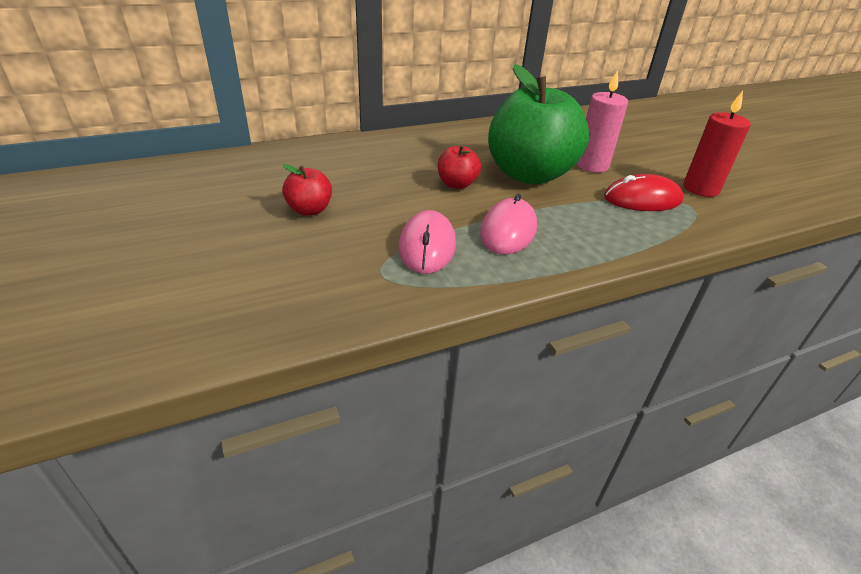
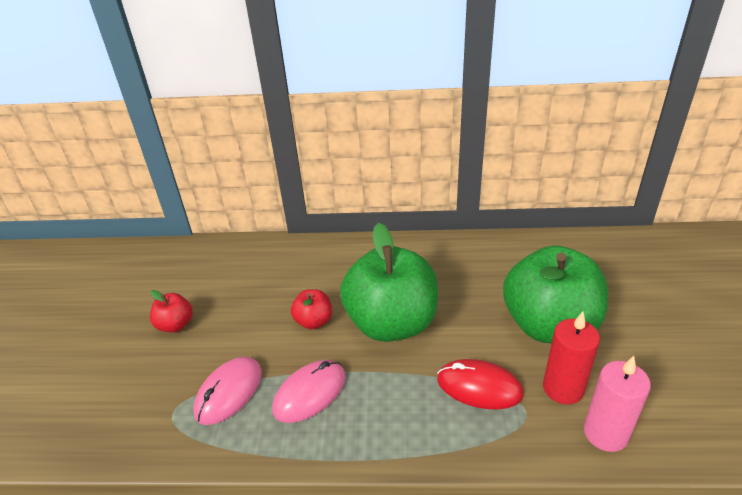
camera: 30 degrees right, 0 degrees up
(592, 165) = (468, 324): pink candle -> pink candle (605, 433)
(651, 157) = (549, 325): none -> green apple

